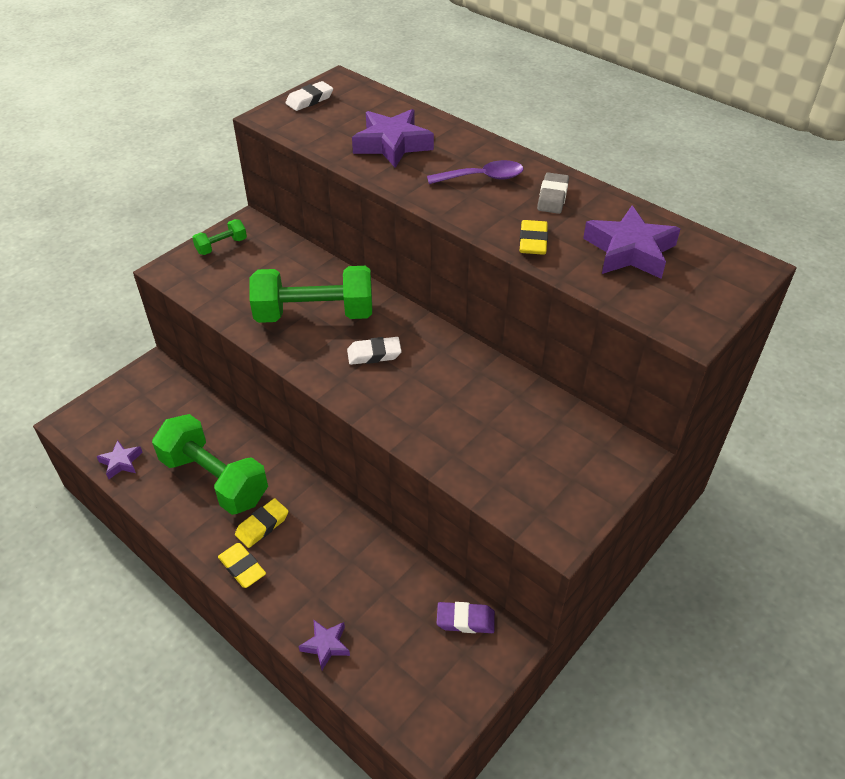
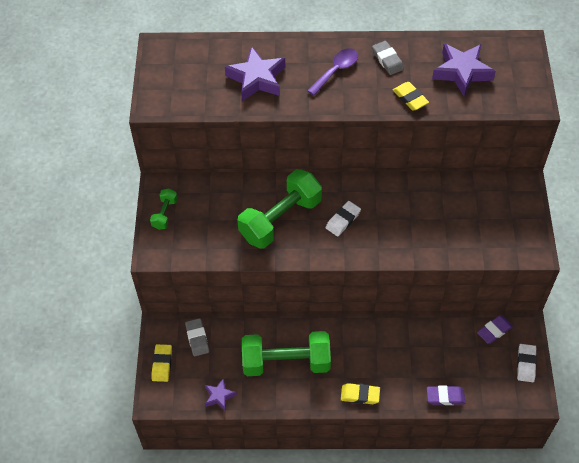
camera: 40 degrees left, 10 degrees up
(168, 399) = (197, 338): none -> grey eraser
(262, 525) = (343, 365): yellow eraser -> yellow eraser (162, 364)
(309, 100) = (160, 75): white eraser -> white eraser (526, 364)
(326, 645) = (445, 397): purple star -> purple eraser

